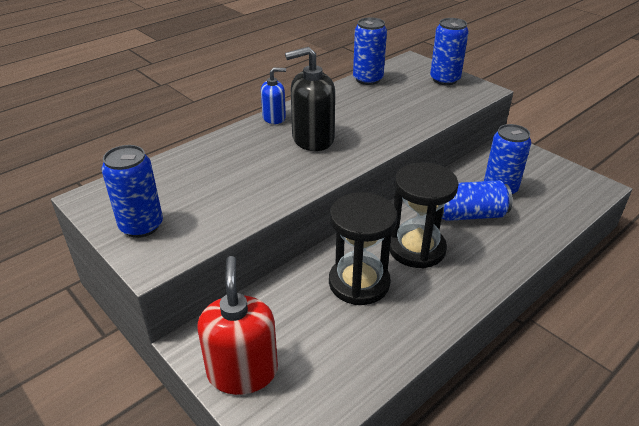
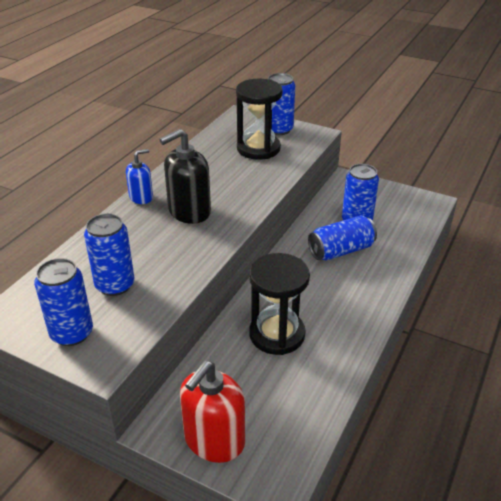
camera: 20 degrees left, 0 degrees up
(242, 372) = (214, 440): red soap dispenser -> red soap dispenser turned 120 degrees counterclockwise
(368, 79) = (209, 141): blue can -> blue can (115, 285)
(416, 249) = (311, 291): black hourglass -> black hourglass (258, 149)

